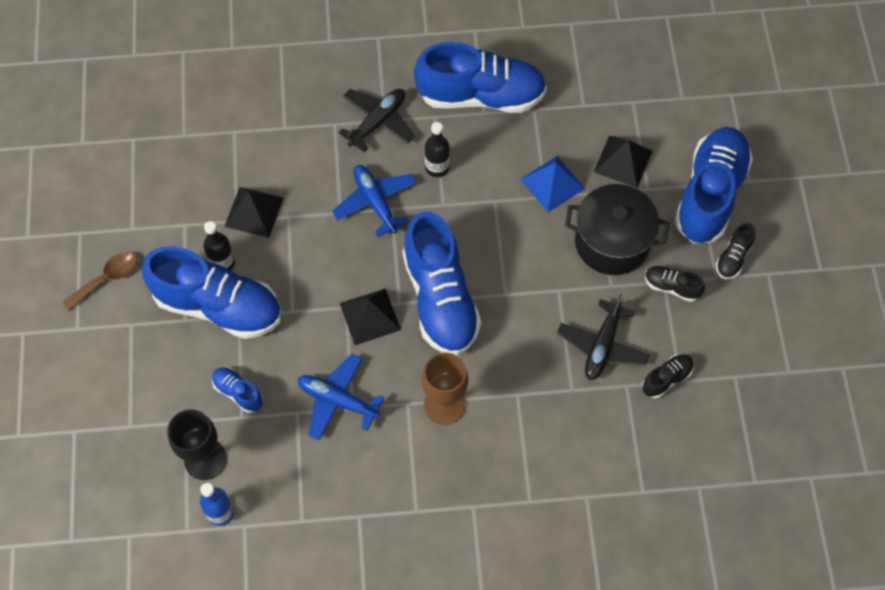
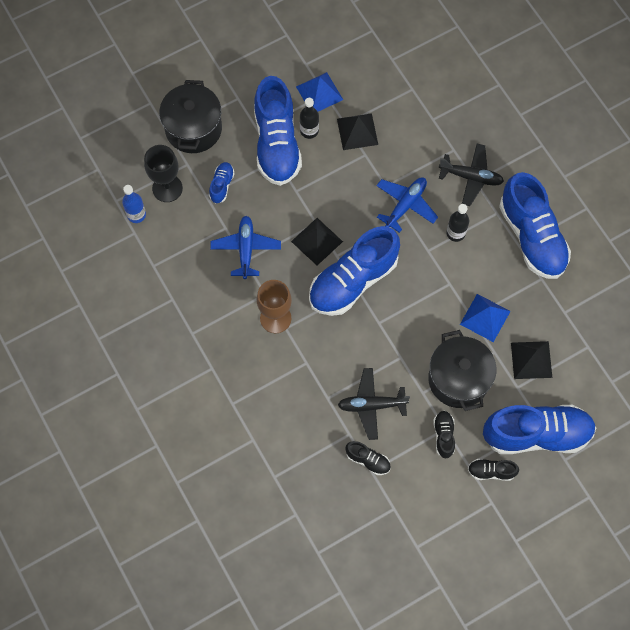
camera: 65 degrees right, 5 degrees up
(107, 278) = (262, 68): brown spoon -> none
(142, 393) = (193, 129): none -> black pot
(180, 230) = (319, 93): none -> blue pyramid

